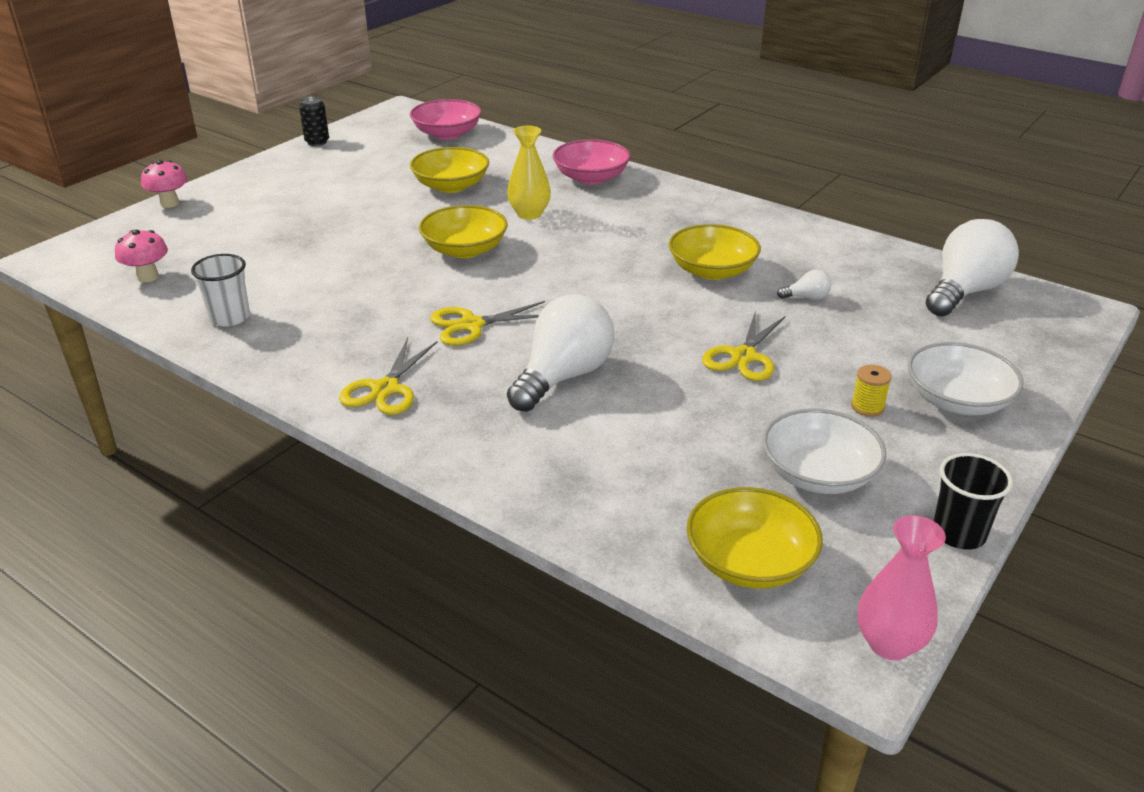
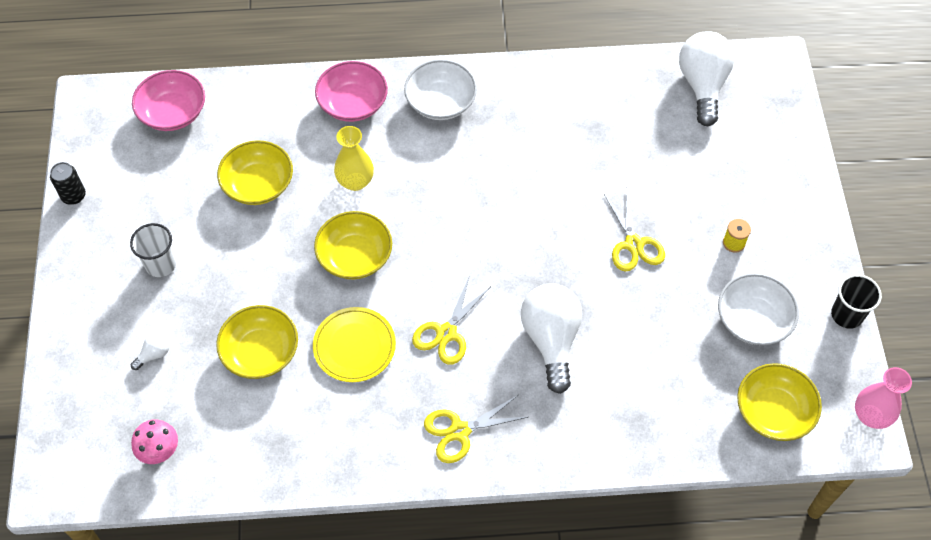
camera: 40 degrees left, 25 degrees up
(169, 203) = (56, 360): pink mushroom -> none
(229, 317) = (277, 445): white cup -> white cup (161, 264)
(382, 295) = (354, 346): none -> yellow plate
(385, 389) = (460, 431): yellow scissors -> yellow scissors turned 90 degrees clockwise
(712, 270) = (540, 166): yellow bowl -> yellow bowl (260, 352)
(807, 297) = (620, 156): white light bulb -> white light bulb (154, 354)
(957, 400) = (772, 202): white bowl -> white bowl (440, 102)

